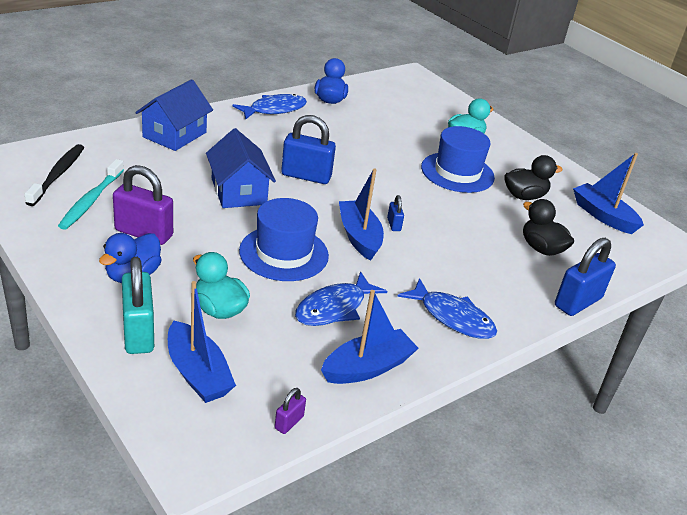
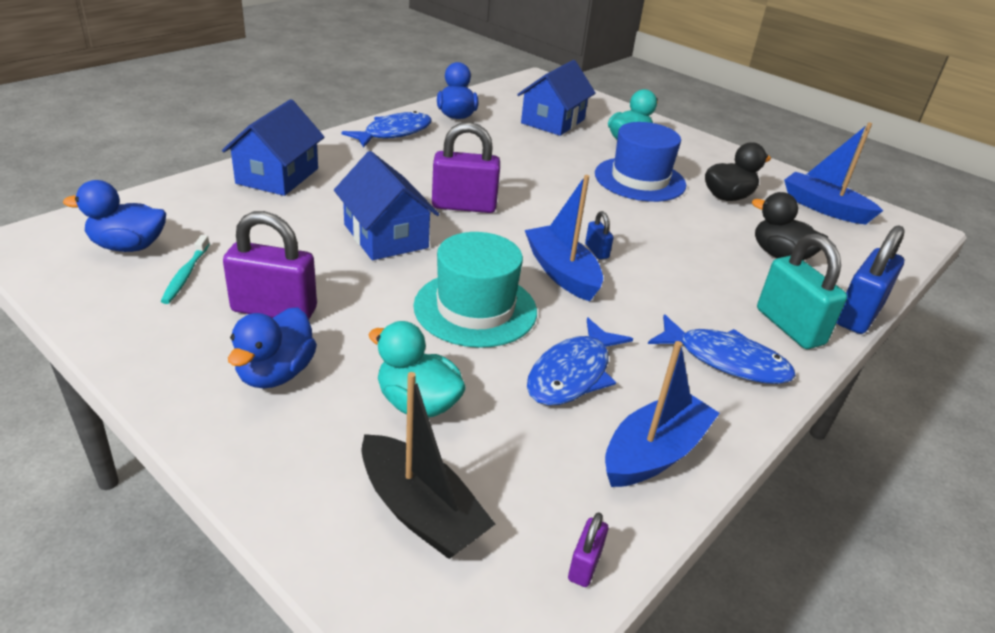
camera: 10 degrees left, 0 degrees up
(58, 175) = (128, 246): black toothbrush -> blue duck
(91, 200) = (185, 275): turquoise toothbrush -> turquoise toothbrush, size x0.64
(138, 333) = (310, 461): turquoise padlock -> turquoise padlock (789, 327)
(197, 373) = (420, 511): blue boat -> black boat
(284, 253) = (475, 308): blue hat -> turquoise hat
(306, 176) = (464, 206): blue padlock -> purple padlock
(408, 114) = (553, 121): none -> blue house

